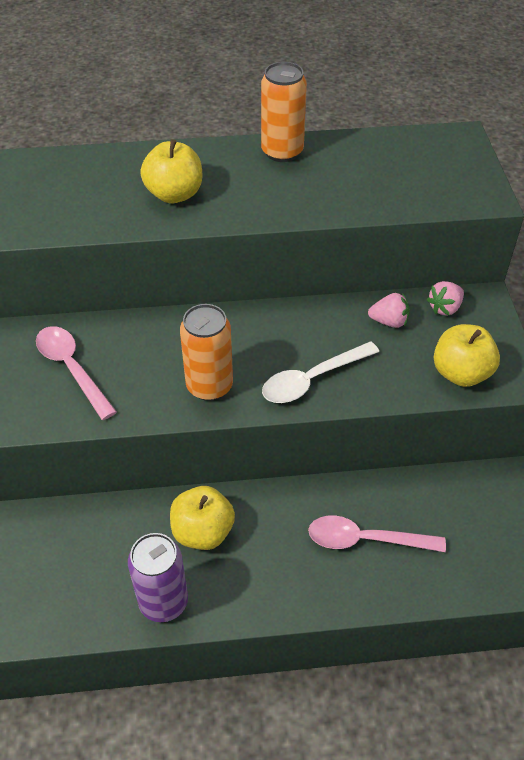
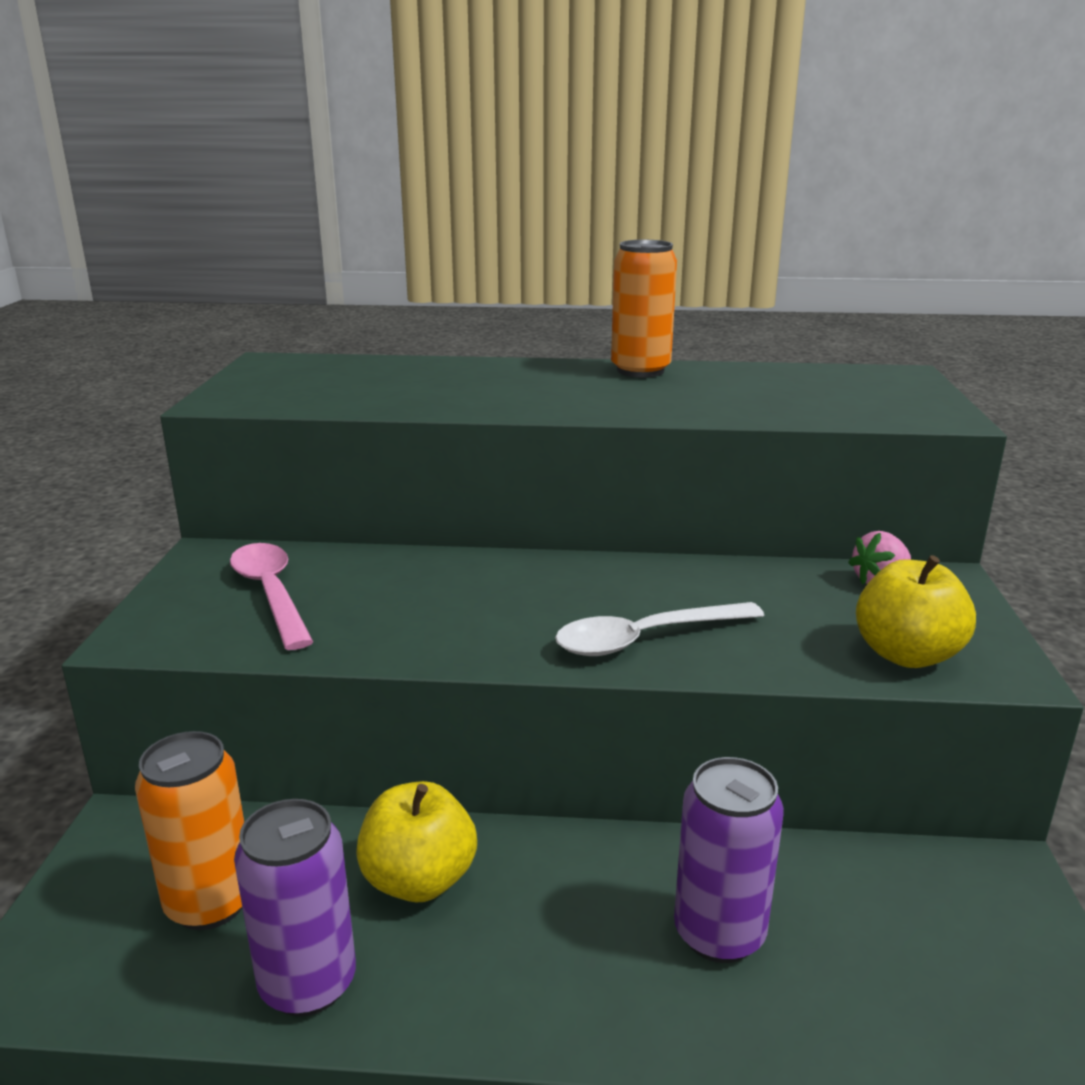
camera: 10 degrees right, 25 degrees down
(174, 194) = (476, 390): yellow apple -> none
(209, 386) = (474, 630): orange can -> orange can (210, 903)
(365, 540) = (719, 933): pink spoon -> purple can
(389, 321) = (785, 588): pink strawberry -> none

